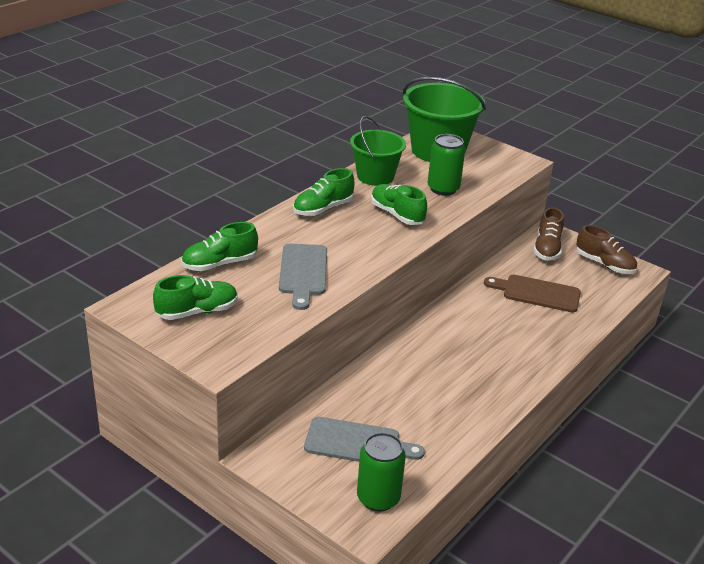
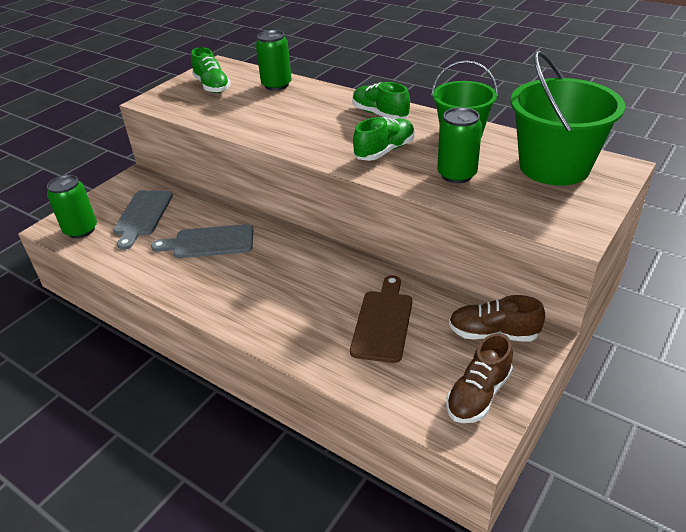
camera: 90 degrees right, 5 degrees up
(220, 264) = (276, 85): green shoe -> green can
(303, 272) = (269, 117): grey cutting board -> grey cutting board (209, 242)

